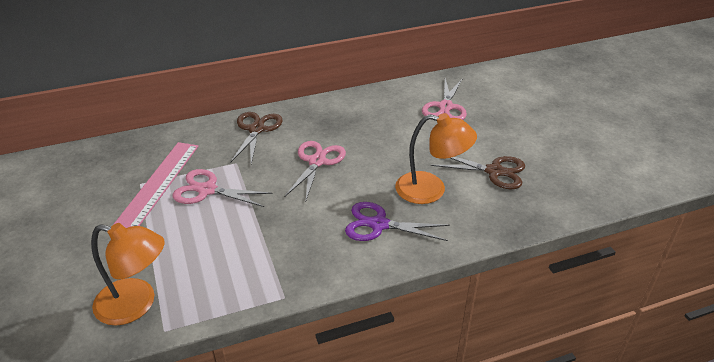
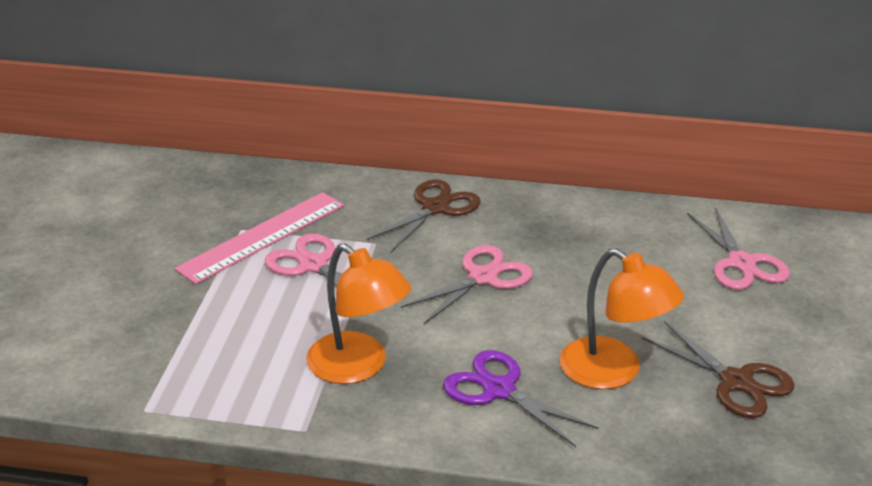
camera: 30 degrees right, 5 degrees down
(136, 304) = (136, 369): orange lamp -> orange lamp (358, 367)
(445, 107) = (741, 263): pink scissors -> pink scissors turned 60 degrees counterclockwise

